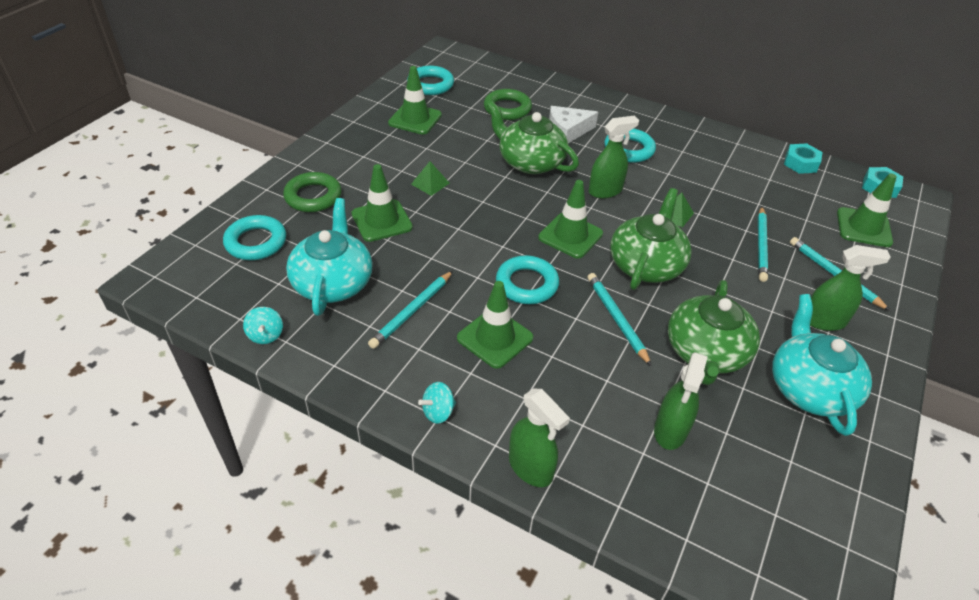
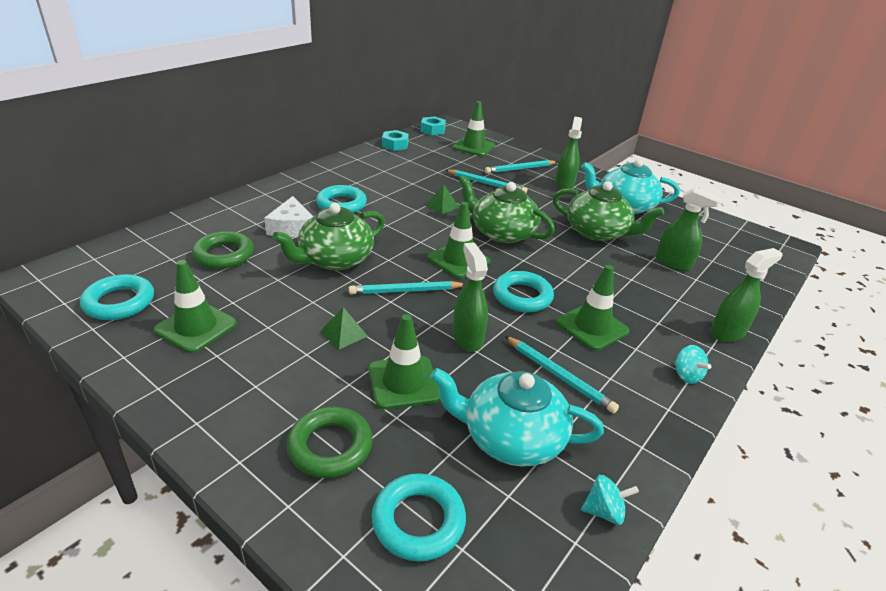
camera: 80 degrees left, 10 degrees down
(605, 191) = (399, 229): green spray bottle -> green spray bottle (467, 338)
(616, 319) = (565, 260): turquoise pencil -> turquoise pencil (405, 291)

